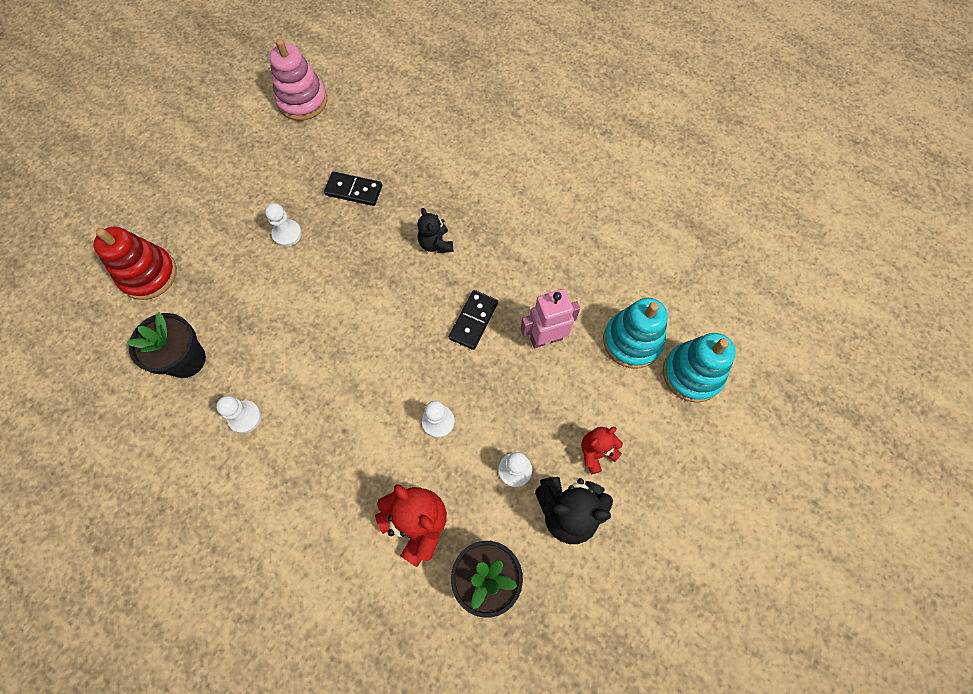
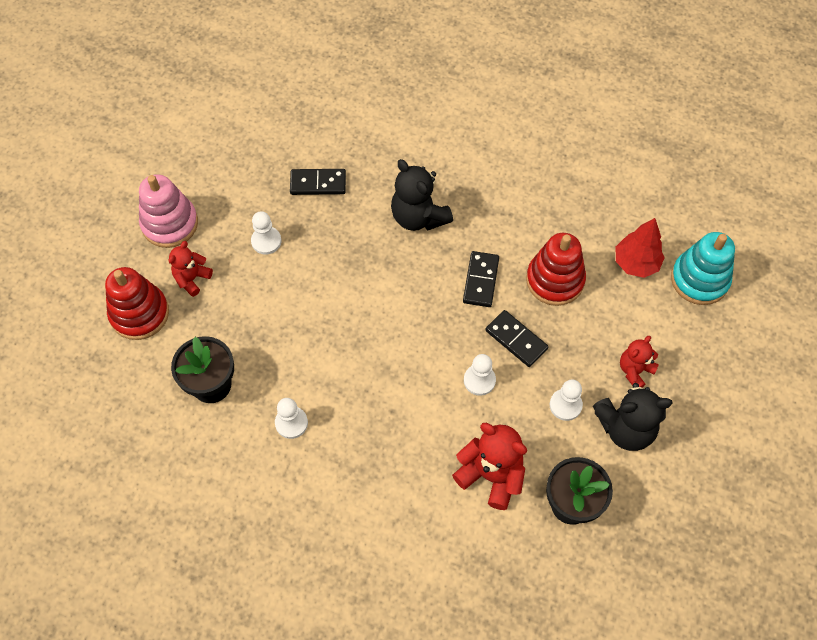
camera: 15 degrees left, 5 degrees down
(207, 253) = (192, 278): none -> red teddy bear
(302, 101) = (231, 105): pink stacking toy -> pink stacking toy (170, 223)
(436, 244) = (418, 216): black teddy bear -> black teddy bear, size x1.65
(488, 389) = (516, 340): none -> black domino
(546, 338) = (555, 280): pink robot -> red stacking toy
(632, 341) = (636, 263): turquoise stacking toy -> red tree

